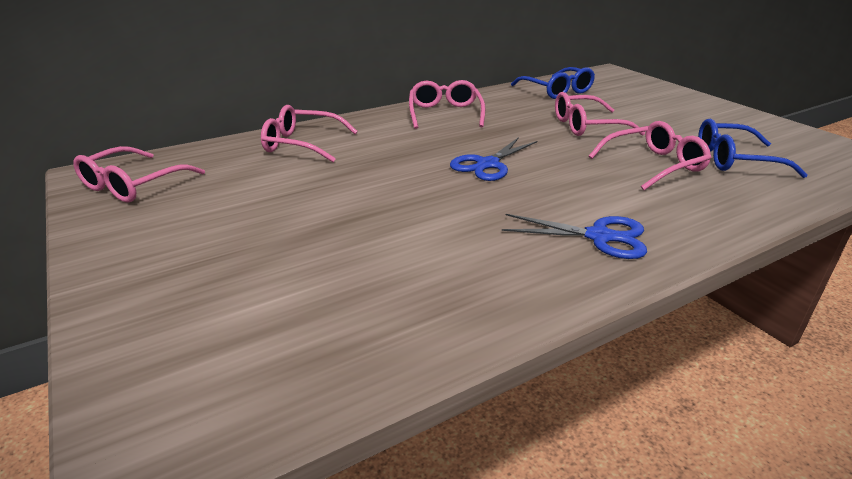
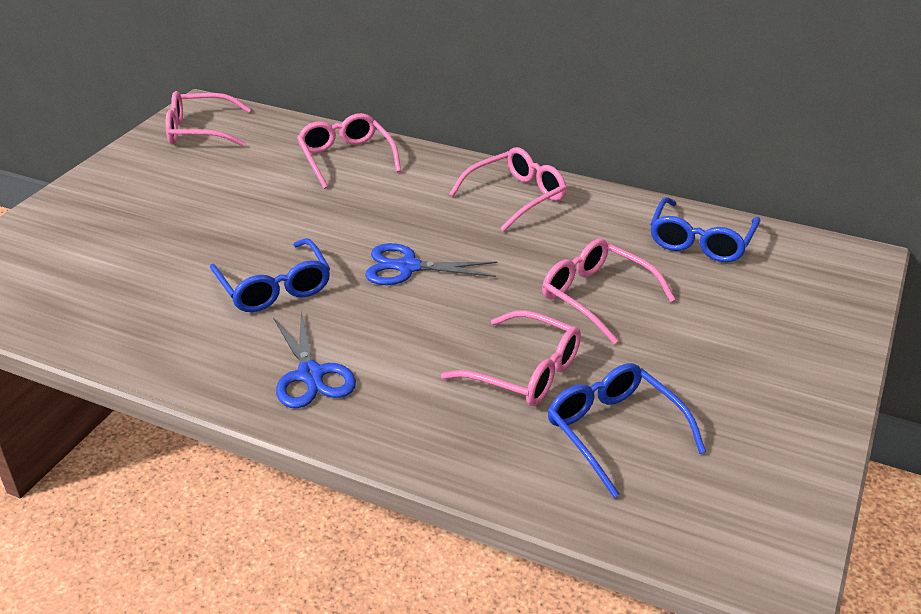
camera: 55 degrees right, 5 degrees up
(451, 219) = (274, 287): none -> blue glasses

